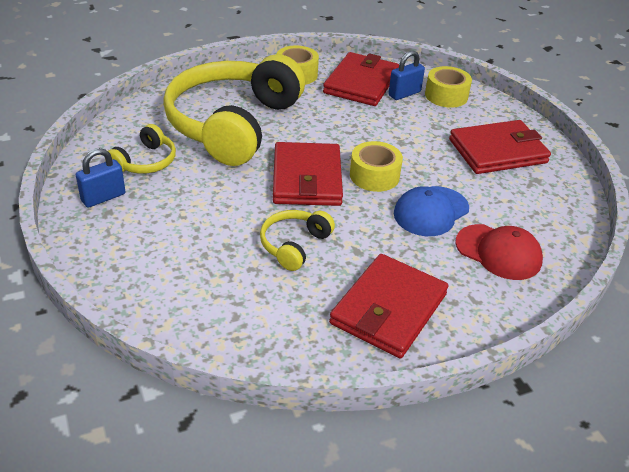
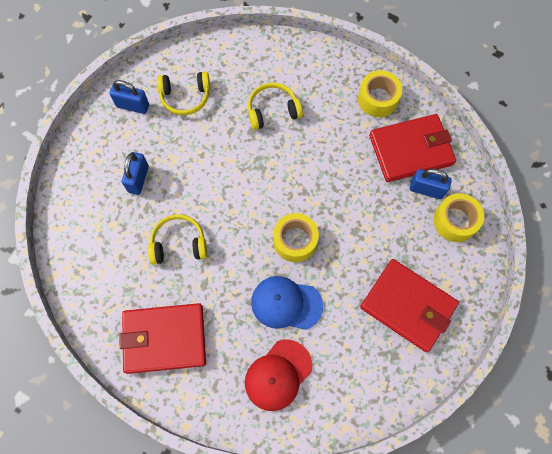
camera: 55 degrees right, 30 degrees up
(189, 235) = (138, 179): none -> blue padlock
(233, 124) = (272, 110): yellow headphones -> yellow headphones, size x0.43
(307, 178) = (253, 201): red wallet -> none
(498, 252) = (278, 375): red cap -> red cap turned 45 degrees clockwise

